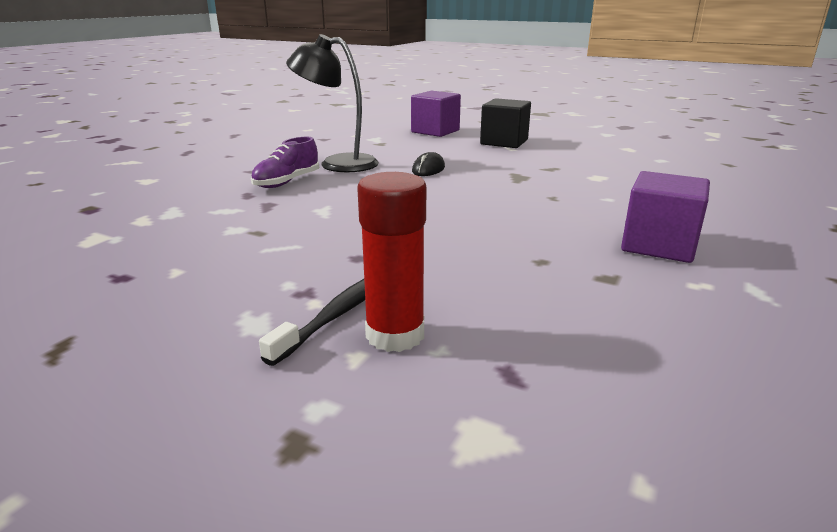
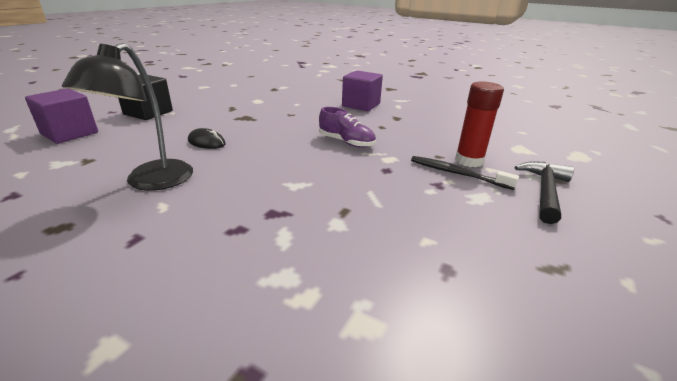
camera: 90 degrees left, 5 degrees up
(248, 405) = (544, 191): none -> black hammer
(286, 182) = (204, 208): purple shoe -> purple shoe (346, 142)

